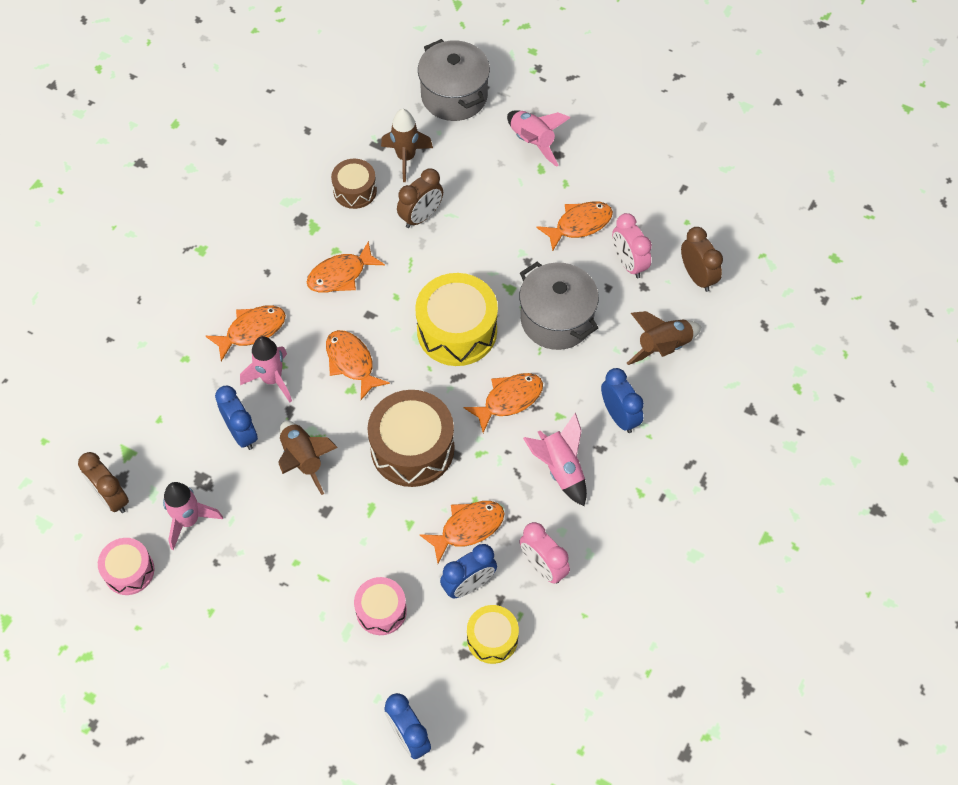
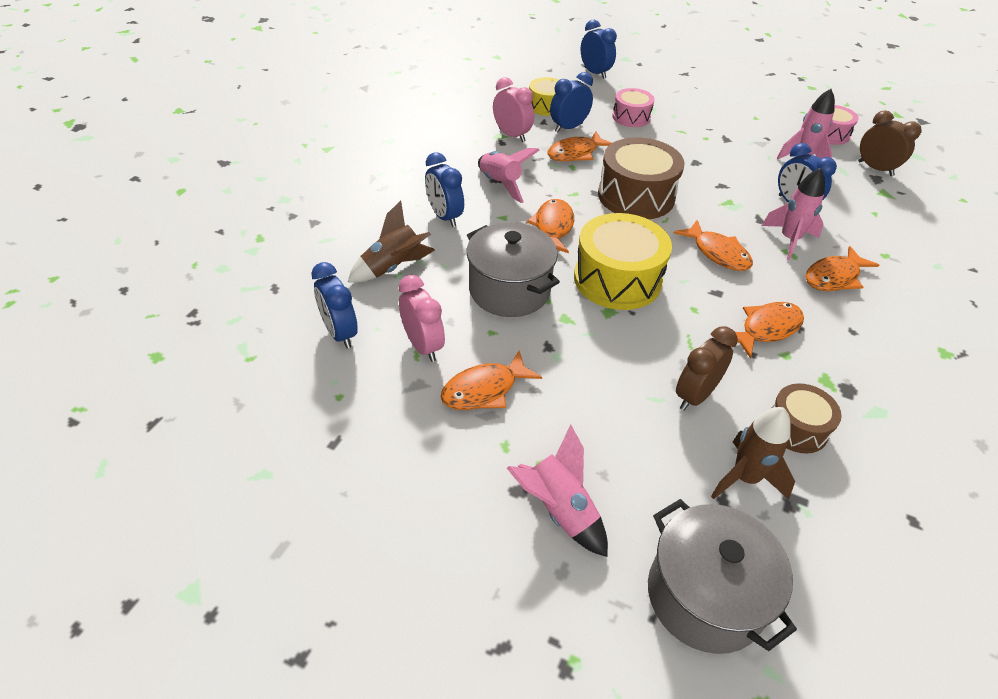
camera: 175 degrees right, 15 degrees down
(303, 459) = (729, 189): brown rocket -> none
(509, 400) = (553, 227): orange fish -> orange fish turned 135 degrees clockwise
(697, 276) = (340, 333): brown clock -> blue clock

